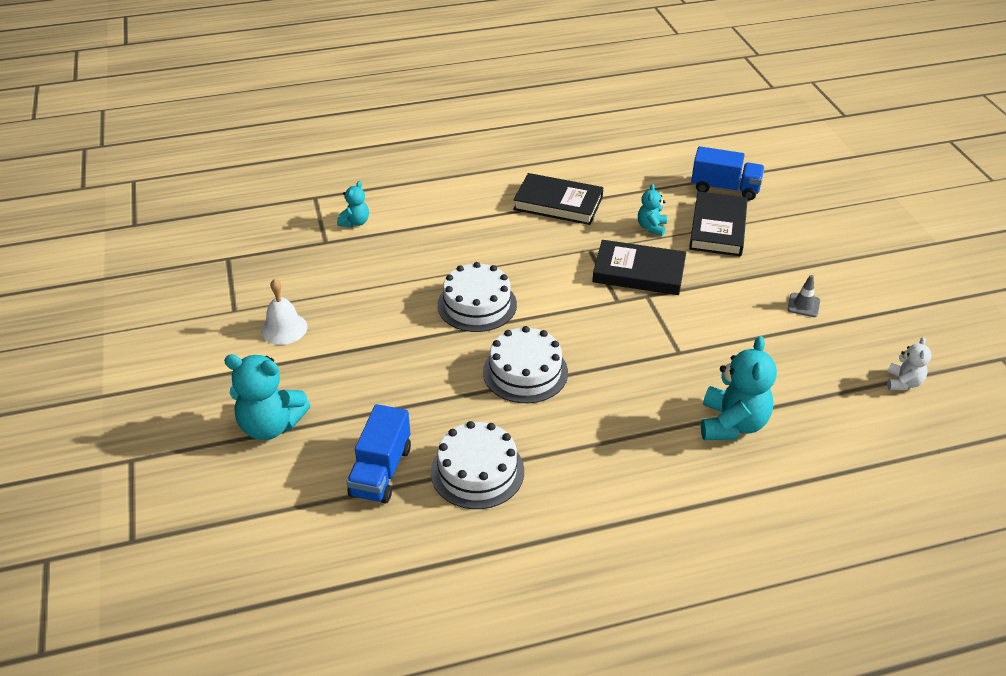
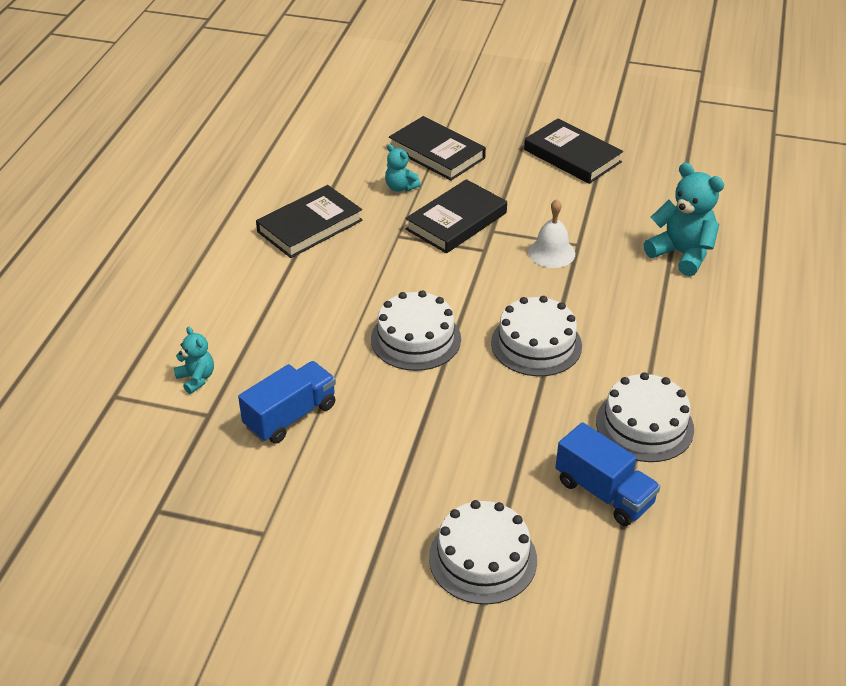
camera: 60 degrees left, 0 degrees up
(271, 425) = (483, 558): turquoise teddy bear -> white cake
(284, 328) = (332, 498): white bell -> white bell (551, 252)
(725, 188) = (386, 125): blue truck -> blue truck (290, 416)
(803, 305) = (572, 156): grey traffic cone -> black book
(903, 382) = (692, 153): white teddy bear -> none

